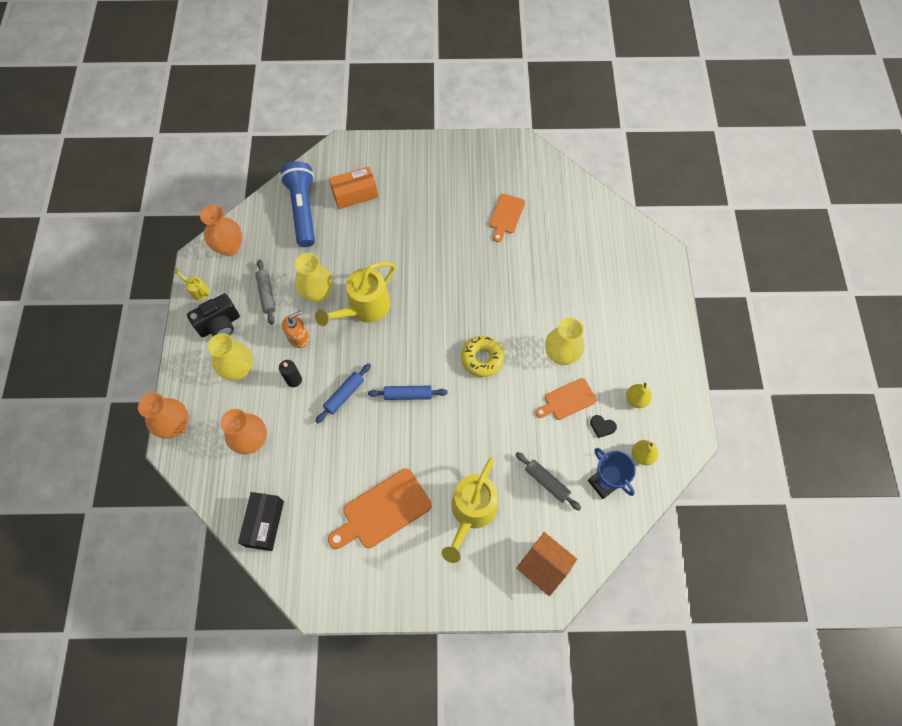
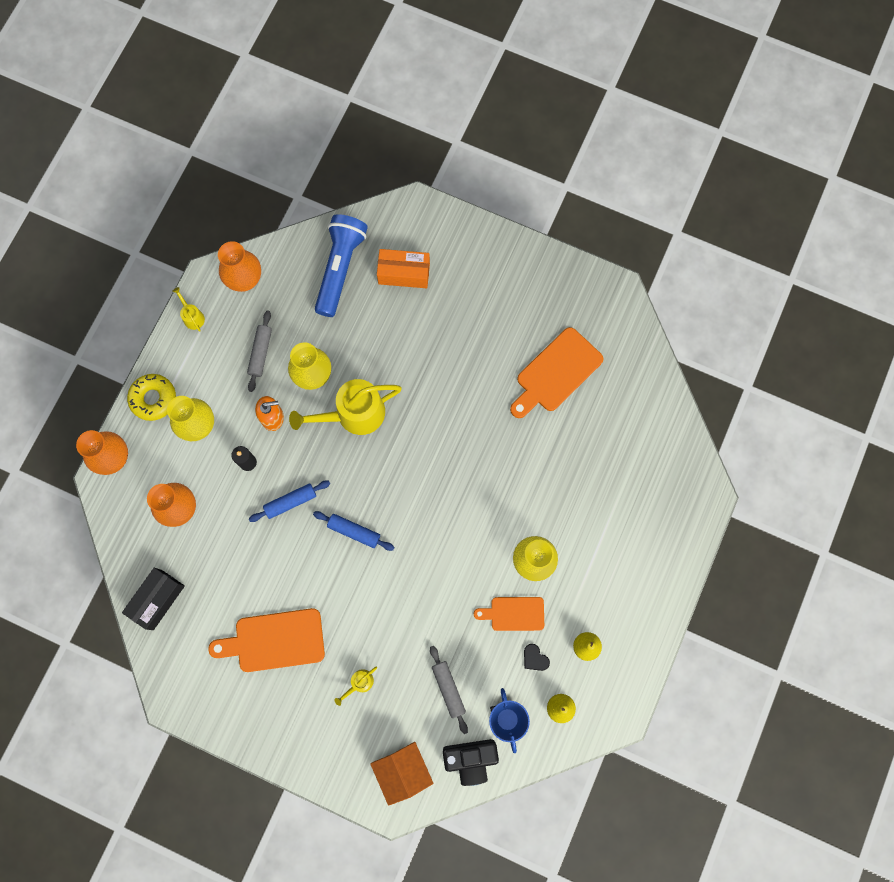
camera: 25 degrees right, 10 degrees up
(220, 325) = (199, 366): black camera -> black camera (470, 759)
(471, 512) = (359, 683): yellow watering can -> yellow watering can, size x0.44
(482, 358) = (448, 527): yellow donut -> yellow donut (153, 399)
(506, 216) = (556, 373): orange cutting board -> orange cutting board, size x1.61

